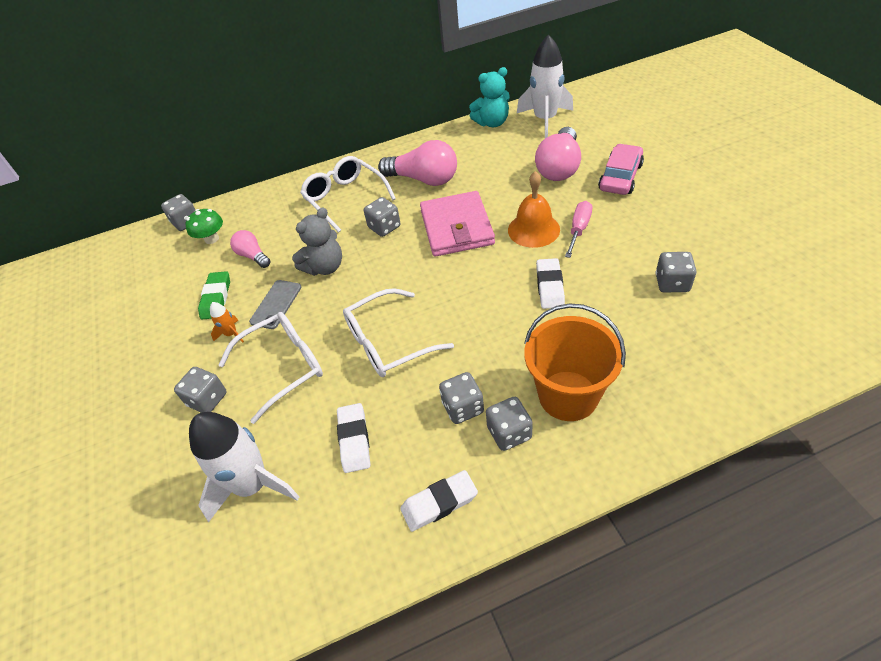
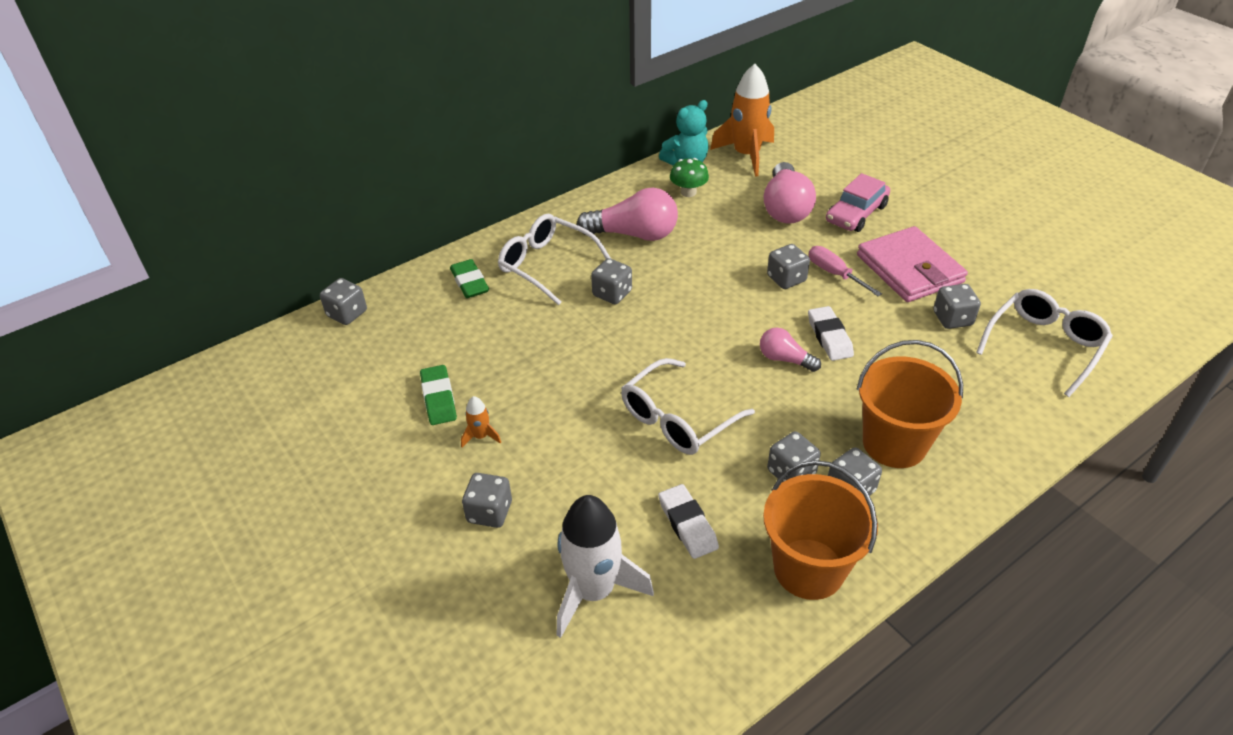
camera: 20 degrees left, 5 degrees down
(211, 239) = (394, 330): green mushroom -> green mushroom (688, 192)
(253, 256) = (461, 344): pink light bulb -> pink light bulb (785, 359)
(276, 304) = (521, 395): grey phone -> none
(282, 207) = (469, 282): none -> green eraser
(282, 367) = (565, 463): white glasses -> white glasses (1043, 346)
(325, 267) = (561, 346): grey teddy bear -> none
(439, 503) = (809, 568): white eraser -> orange bucket
(457, 227) = (698, 285): pink wallet -> pink wallet (909, 269)
(533, 229) = (786, 279): orange bell -> grey dice
(545, 120) = (746, 155): white rocket -> orange rocket
(578, 230) = (835, 274): pink screwdriver -> pink screwdriver turned 45 degrees counterclockwise
(620, 177) = (856, 213): pink car -> pink car turned 150 degrees counterclockwise

